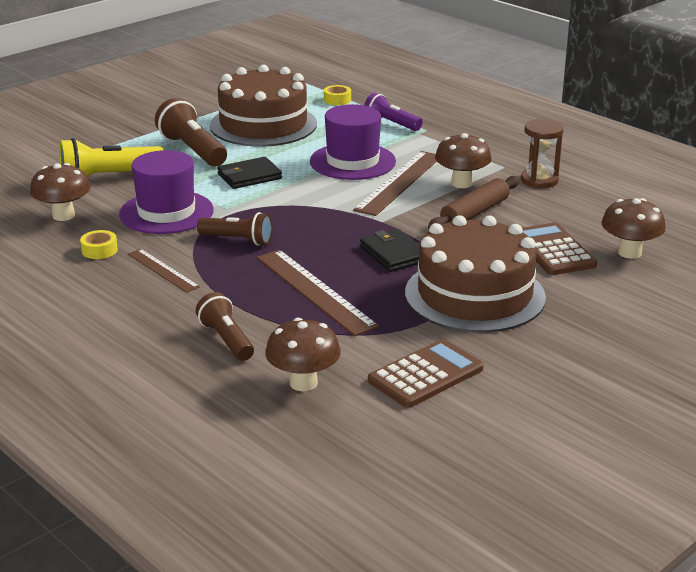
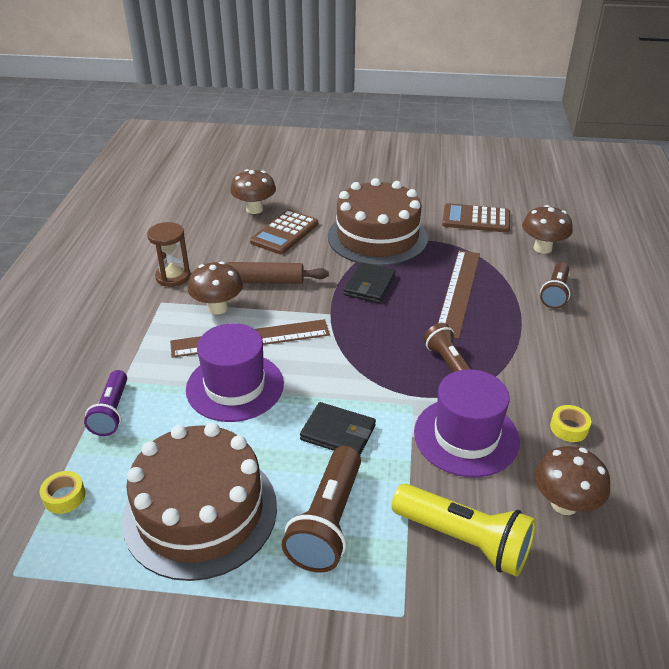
camera: 130 degrees left, 10 degrees up
(163, 270) = (538, 372): brown ruler -> none

